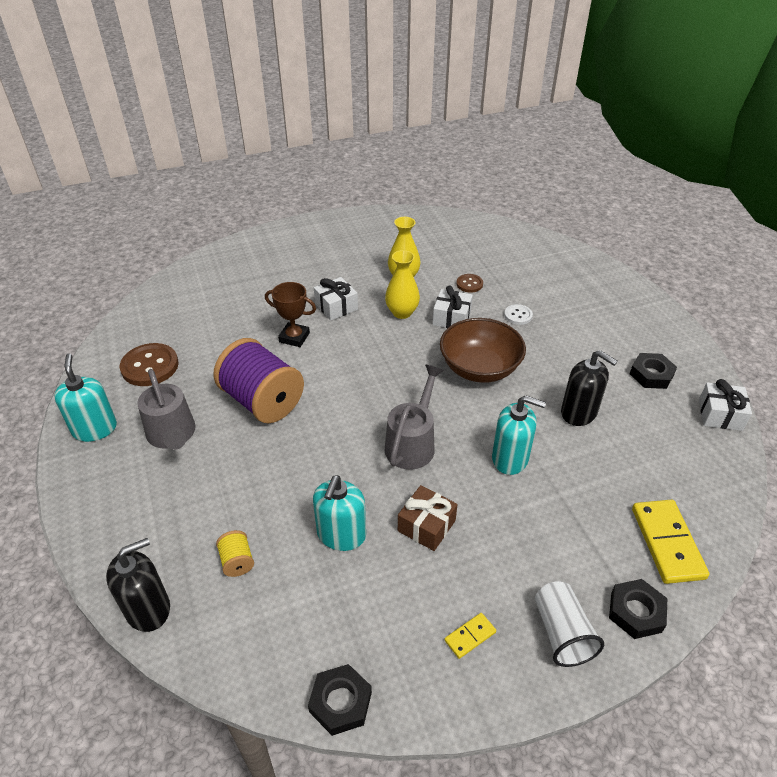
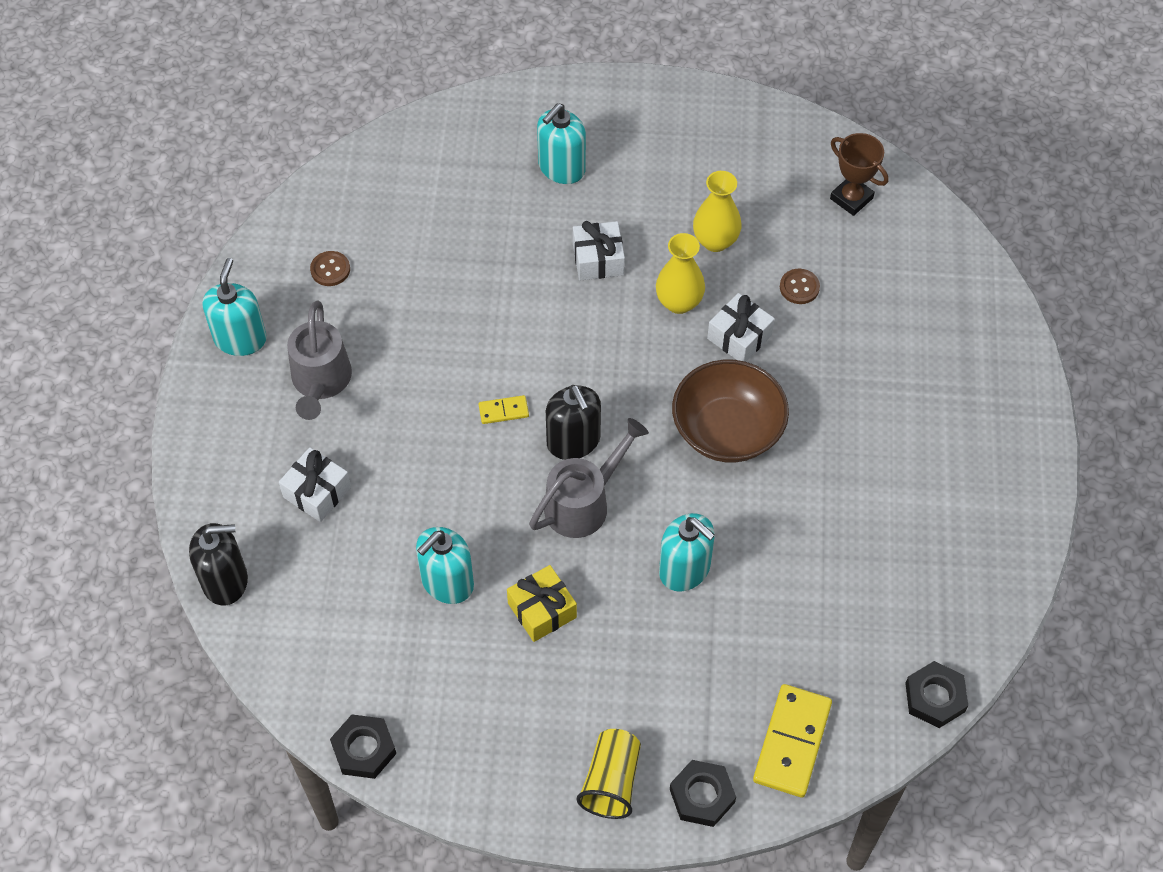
camera: 25 degrees right, 15 degrees up
(150, 366) = (330, 269): brown button -> brown button, size x0.54
(237, 561) = (329, 566): yellow spool -> none
(262, 401) = (440, 374): purple spool -> none
(285, 270) = (561, 168): none -> turquoise soap dispenser
(294, 337) = (520, 291): brown trophy -> brown trophy (851, 198)
(426, 525) = (542, 610): brown gift -> yellow gift
(470, 636) = (518, 744): yellow domino -> yellow domino (503, 411)
(518, 315) = (831, 367): white button -> none
(561, 633) = (611, 781): white cup -> yellow cup
(579, 412) = (809, 543): black soap dispenser -> black soap dispenser (573, 441)
(651, 374) = (943, 528): black nut -> black nut (935, 697)
(720, 415) = (986, 620): white gift -> white gift (317, 492)

